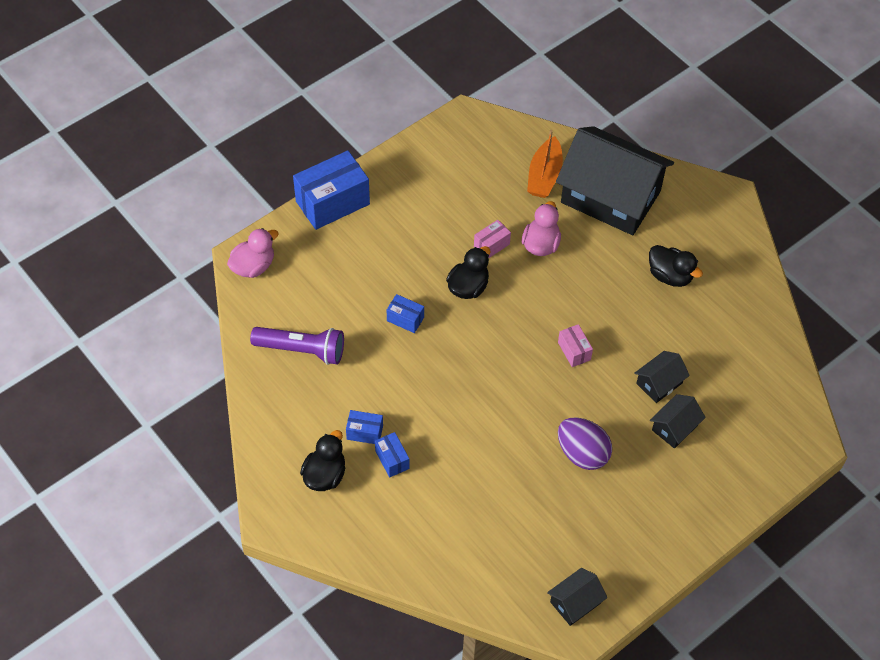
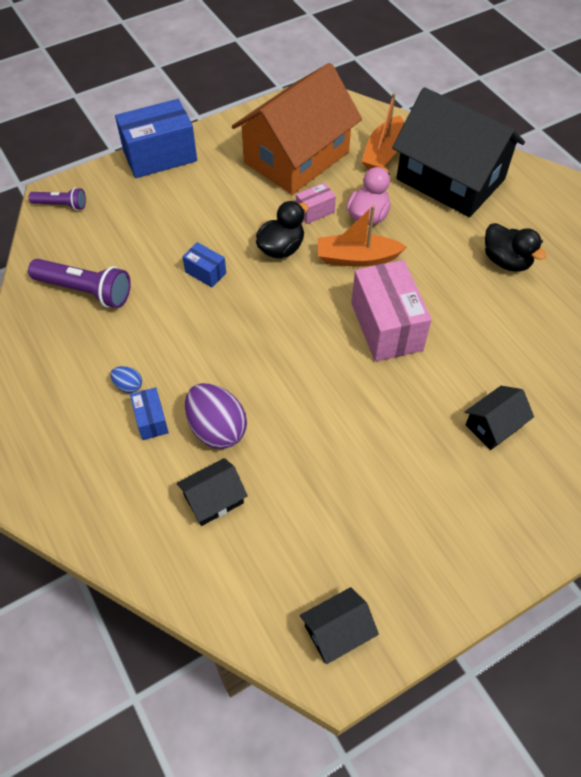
camera: 10 degrees right, 0 degrees up
(253, 266) = (61, 205): pink duck -> purple flashlight
(325, 475) = (69, 428): black duck -> none
(364, 432) = (128, 385): blue box -> blue egg
(463, 189) = (296, 157): none -> orange house
(537, 288) = (357, 258): none -> orange boat
(574, 351) = (386, 326): pink box -> pink box, size x2.08
(582, 453) = (377, 442): purple egg -> purple egg (217, 429)
(659, 383) = (481, 373): black house -> black house (214, 499)

